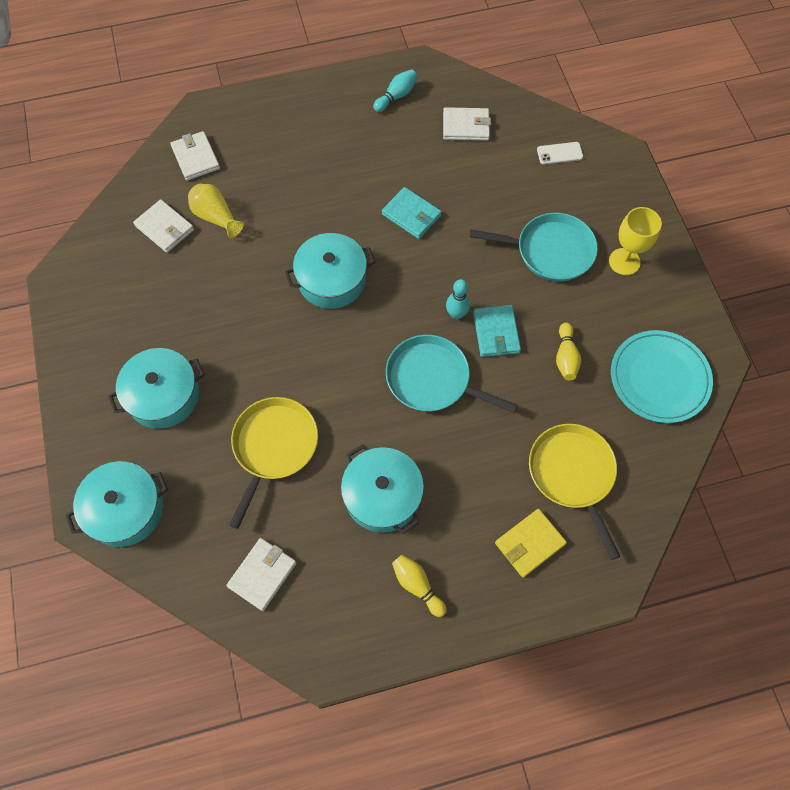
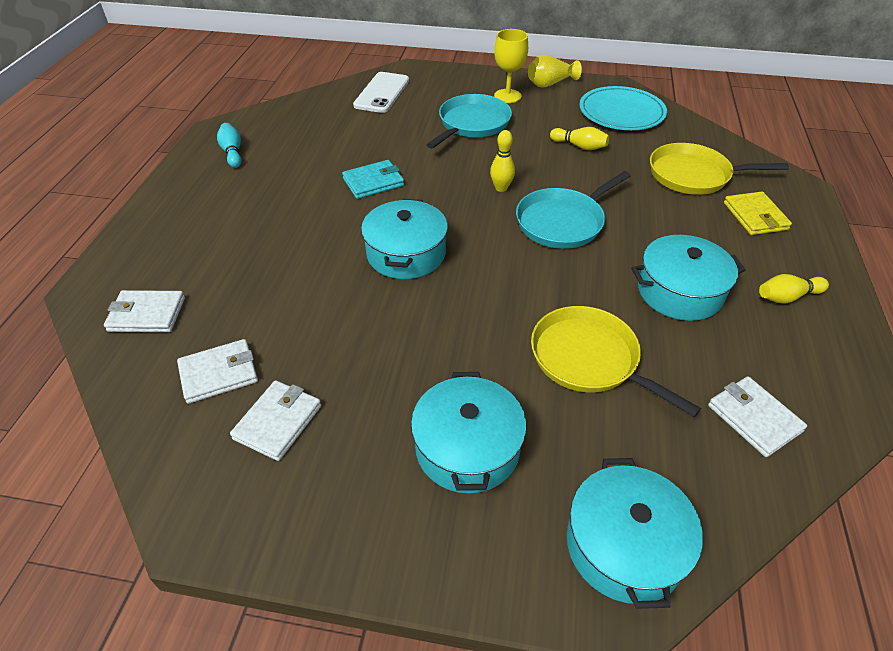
camera: 65 degrees left, 20 degrees down
(216, 217) = (248, 320): yellow vase -> yellow vase (550, 84)
(456, 314) = (501, 188): turquoise bowling pin -> yellow bowling pin
(466, 126) = (307, 126): white wallet -> white wallet (278, 422)
(496, 332) = (534, 173): turquoise wallet -> none
(559, 153) = (382, 93): white phone -> white phone, size x1.80

